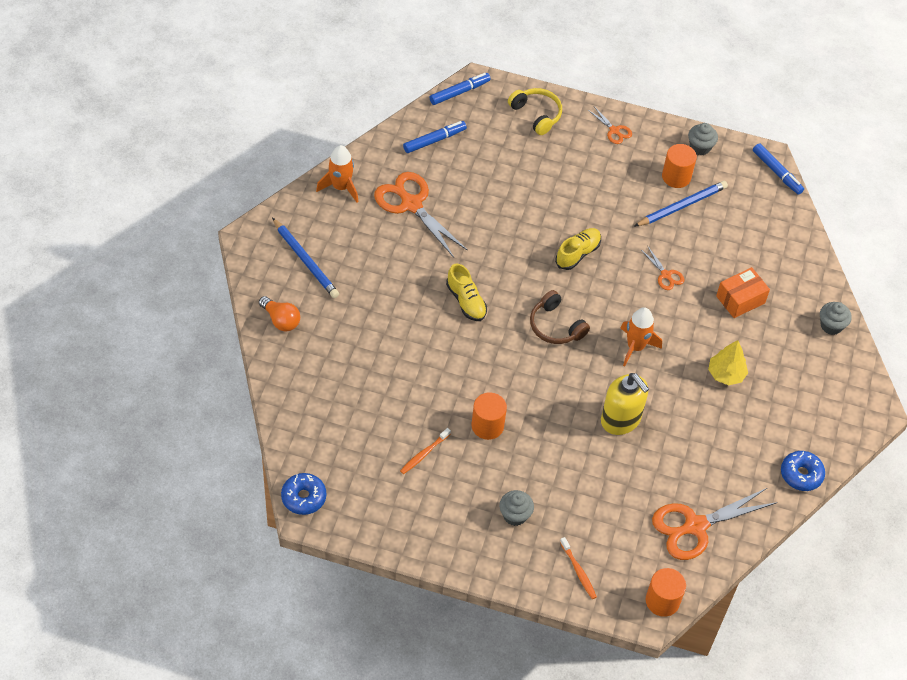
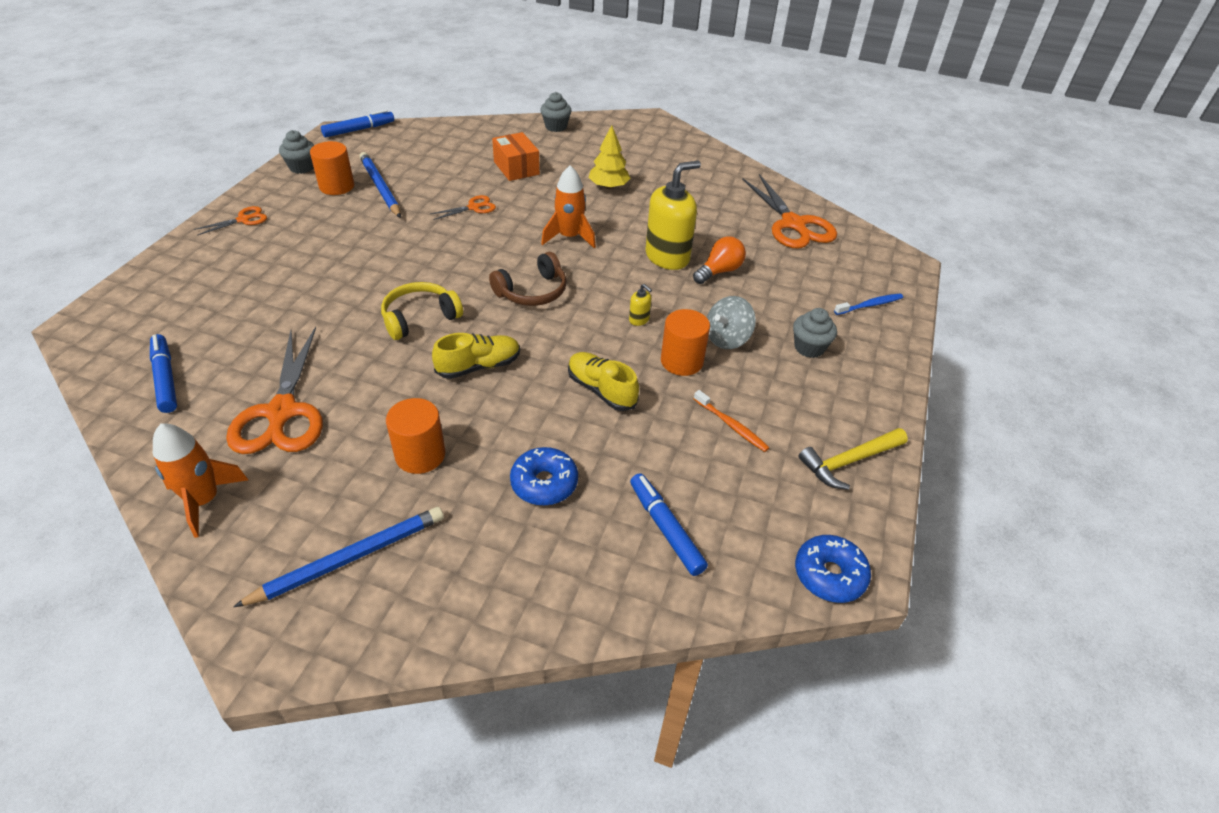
camera: 85 degrees left, 10 degrees down
(281, 320) = (474, 601): orange light bulb -> orange light bulb (719, 271)
(396, 524) = (849, 461): none -> yellow hammer
(411, 204) = (282, 412): orange scissors -> orange scissors turned 60 degrees counterclockwise
(459, 92) = (85, 345): blue marker -> blue marker (665, 528)
(518, 458) = (727, 339): none -> grey spinning top
(532, 398) = (639, 320): none -> yellow soap dispenser
(536, 114) = (178, 277): yellow headphones -> yellow headphones (420, 318)
(577, 253) = (425, 265): yellow shoe -> yellow shoe (601, 390)
(578, 571) = (869, 305): orange toothbrush -> blue toothbrush
(662, 601) = (886, 253): orange cylinder -> orange cylinder (420, 455)
(801, 474) = (723, 161): blue donut -> blue donut (544, 483)

